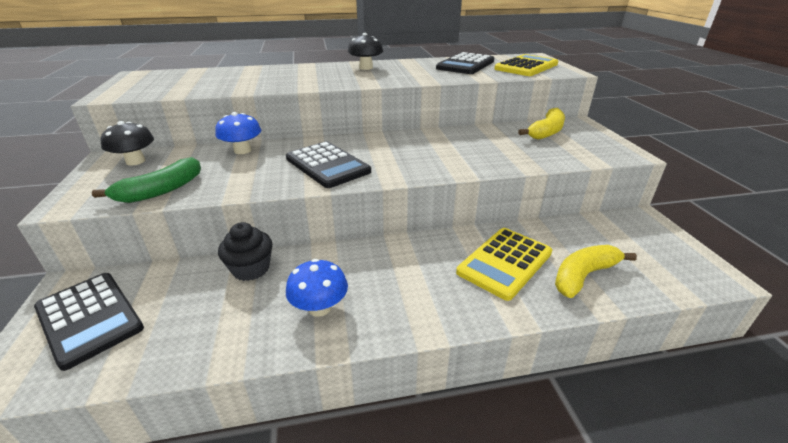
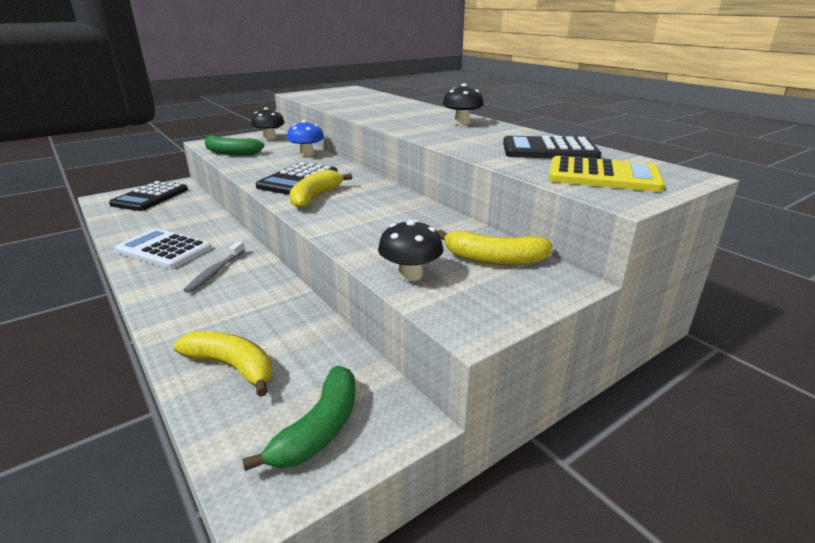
camera: 65 degrees right, 5 degrees down
(251, 269) = (205, 219): black cupcake -> none
(319, 308) = (164, 250): blue mushroom -> white calculator
(386, 164) = (315, 197): none -> yellow banana
(409, 272) = (215, 272): none -> grey toothbrush
(504, 263) = (243, 315): yellow calculator -> none
(561, 156) = (410, 274): none -> black mushroom
(654, 248) = (319, 429): none -> green banana

